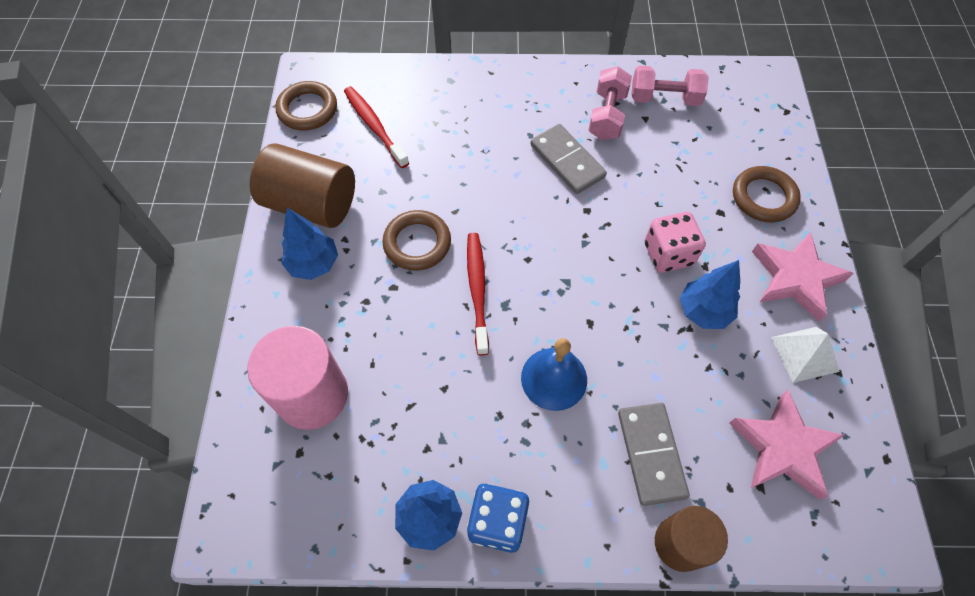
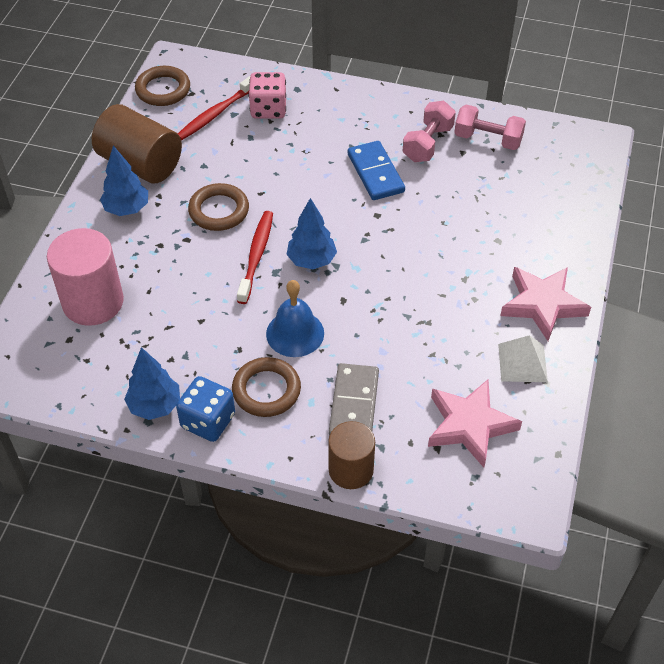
camera: 15 degrees right, 10 degrees down
(374, 126) = (216, 113): red toothbrush -> red toothbrush turned 120 degrees counterclockwise
(567, 161) = (375, 173): grey domino -> blue domino
(668, 254) = (435, 263): pink dice -> pink dice (268, 109)
(703, 311) = (446, 312): blue tree -> blue tree (311, 260)
(763, 197) = (543, 236): brown ring -> brown ring (266, 390)

